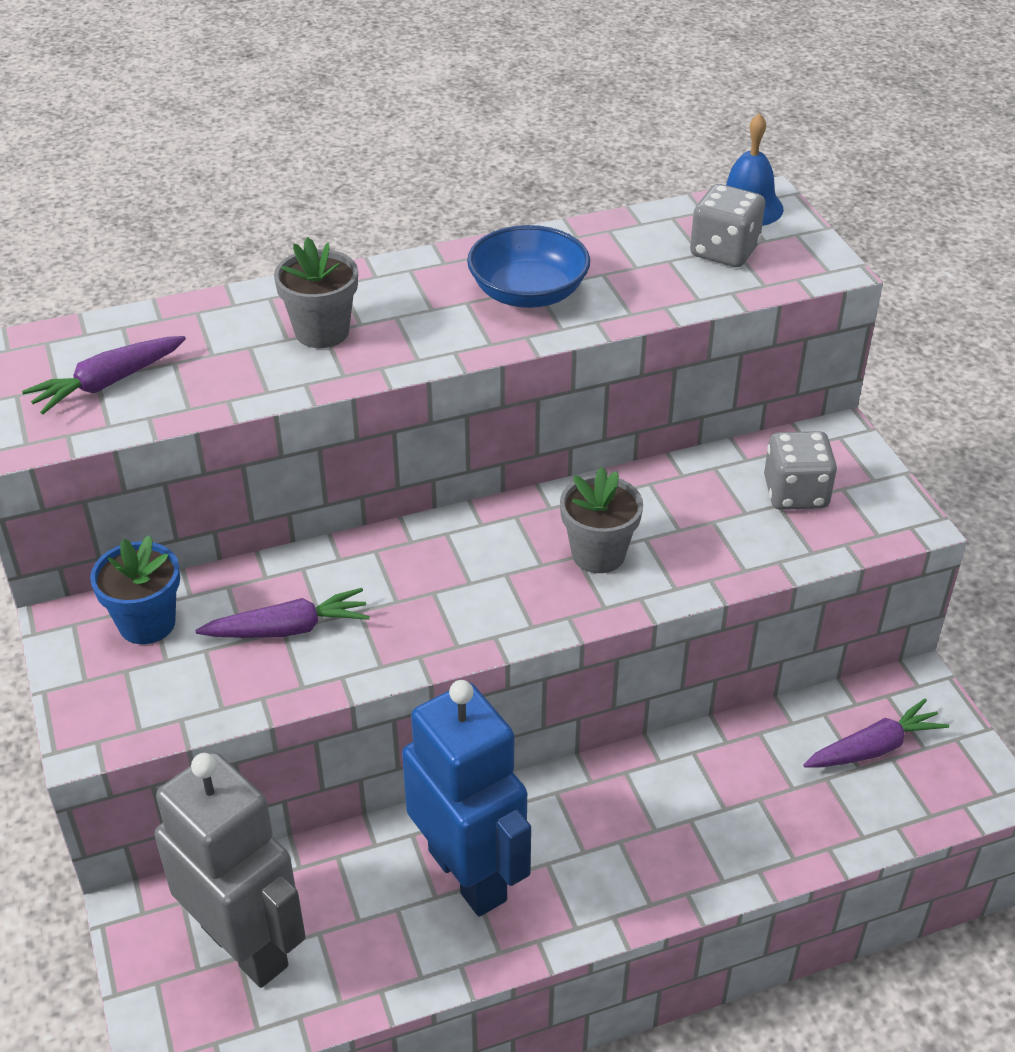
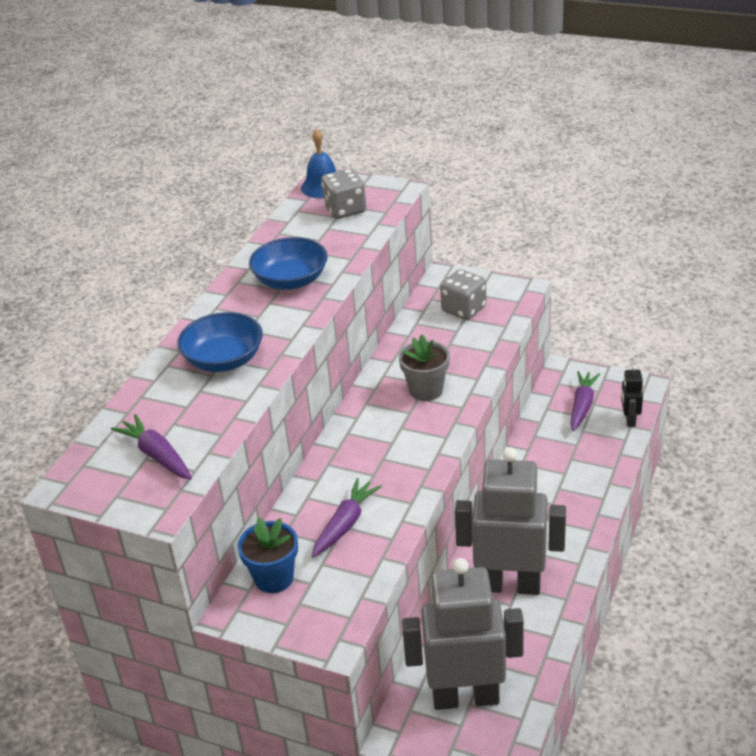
camera: 45 degrees left, 5 degrees down
(108, 383) = (157, 455): purple carrot -> purple carrot turned 135 degrees clockwise
(322, 332) = (224, 360): grey flower pot -> blue bowl
(468, 875) = (510, 585): blue robot -> grey robot
(908, 817) = (629, 419): none -> black robot

